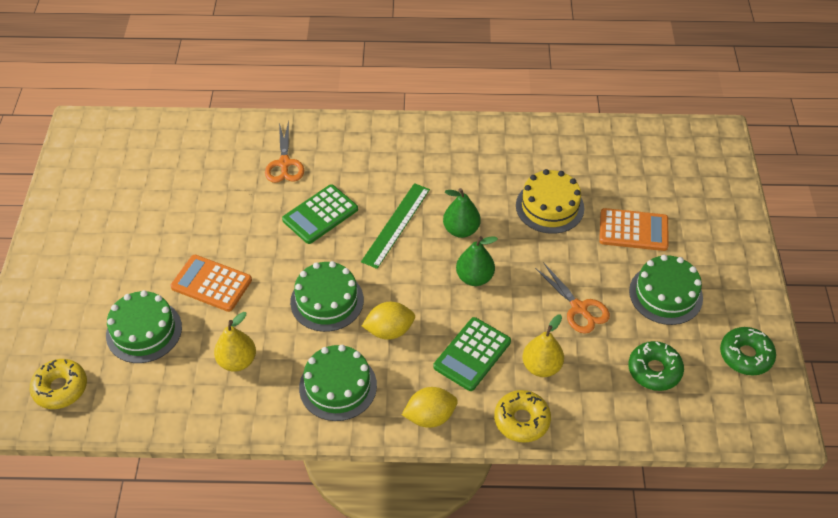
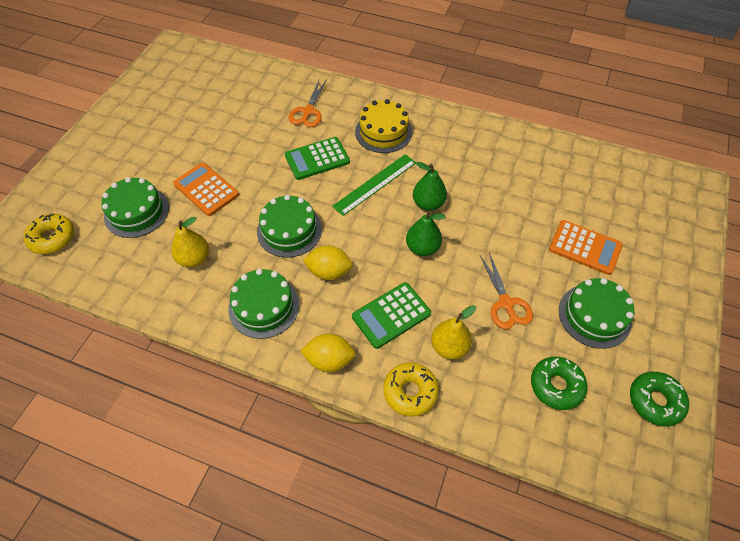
camera: 20 degrees right, 5 degrees up
(549, 207) = (515, 205): yellow cake -> yellow cake (383, 132)

